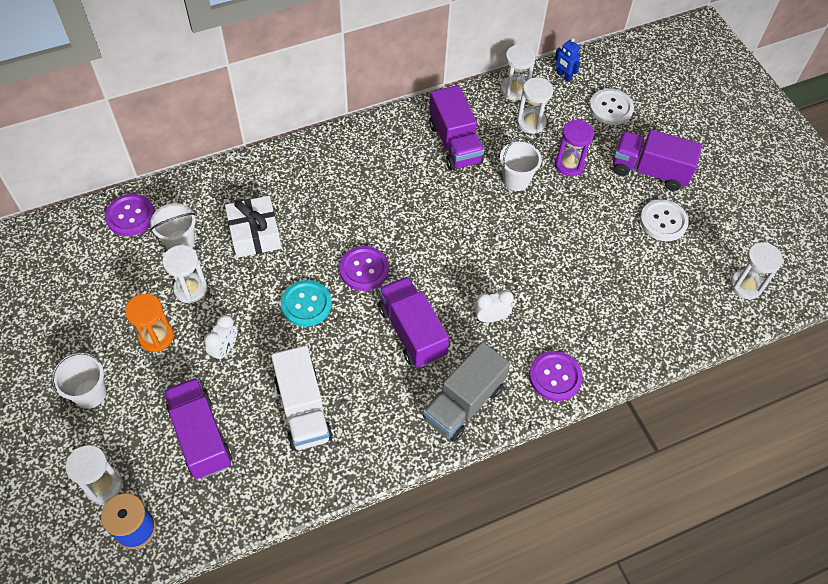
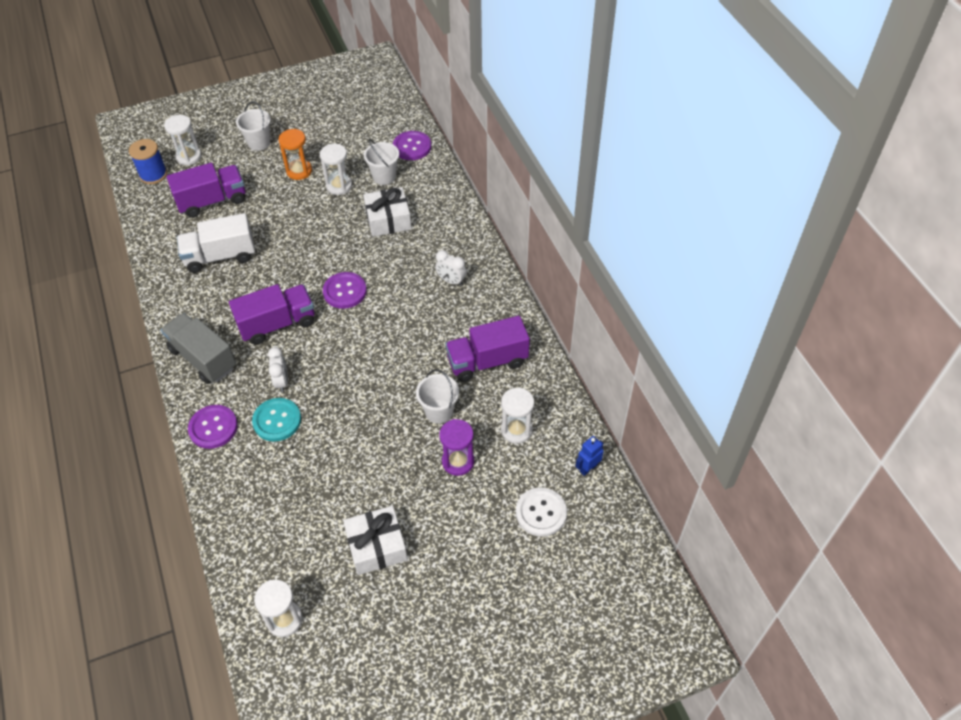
camera: 95 degrees right, 5 degrees down
(225, 349) = (282, 209): white clock -> white clock (451, 281)
(306, 304) = (315, 255): turquoise button -> turquoise button (277, 420)
(514, 90) = (563, 417): white hourglass -> none
(649, 171) = (447, 542): purple truck -> none
(663, 221) = (377, 546): white button -> white gift

